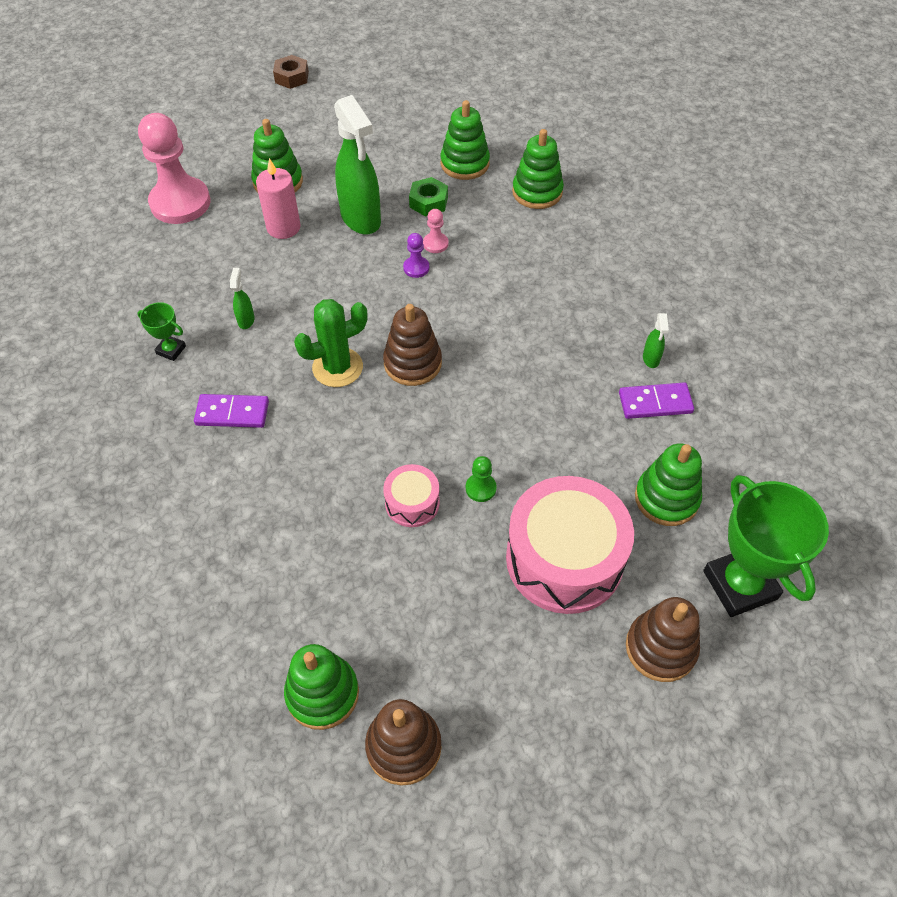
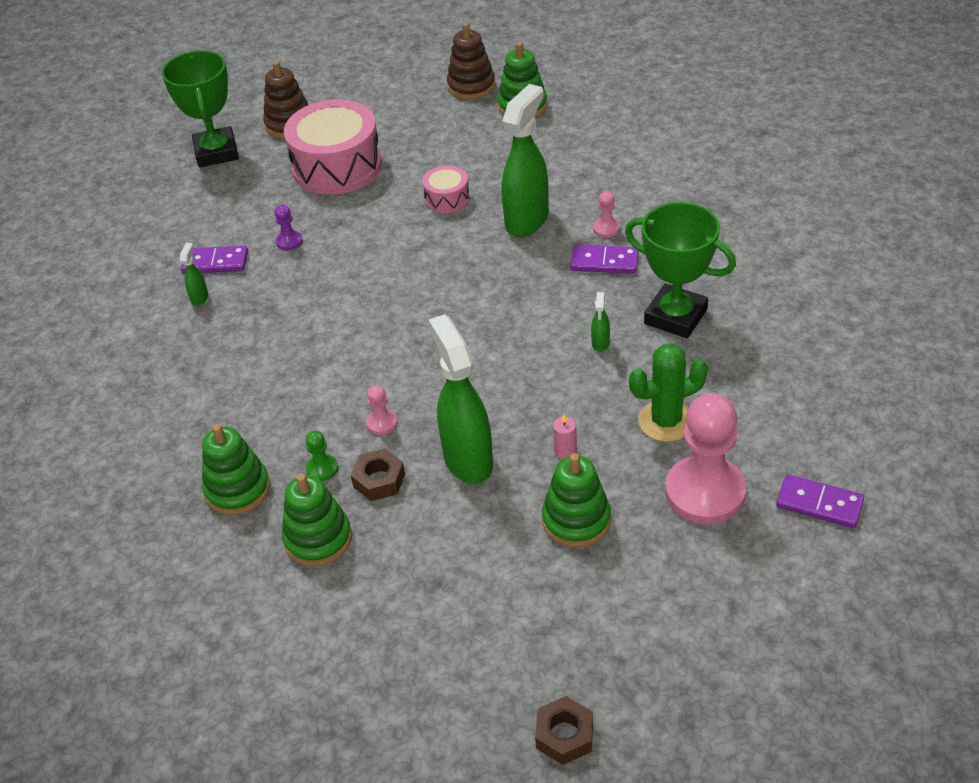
camera: 170 degrees left, 10 degrees down
(99, 198) = (819, 504): none -> purple domino
(171, 350) = (675, 316): green trophy -> green trophy, size x2.14
(225, 459) = (606, 229): none -> pink pawn
(283, 227) = (565, 451): pink candle -> pink candle, size x0.53
(315, 470) = (527, 220): none -> green spray bottle
(337, 367) = (504, 297): green cactus -> green cactus (666, 421)
(412, 363) = (430, 299): brown stacking toy -> none
(416, 268) = (410, 395): purple pawn -> purple pawn (289, 241)
(428, 202) = (379, 480): green nut -> brown nut
(480, 488) = (389, 207): green pawn -> green pawn (322, 468)
(666, 498) = (242, 199): green stacking toy -> none

